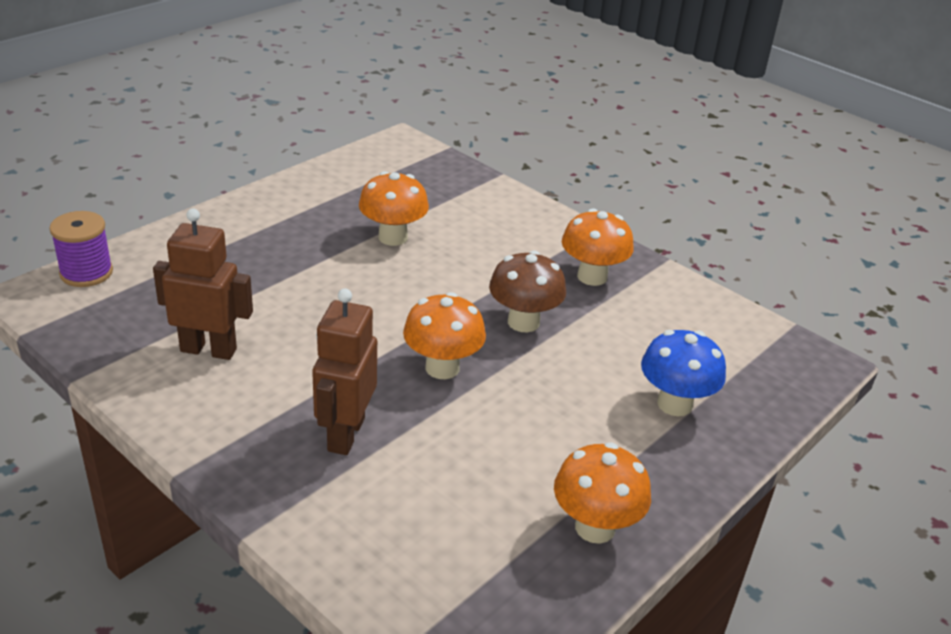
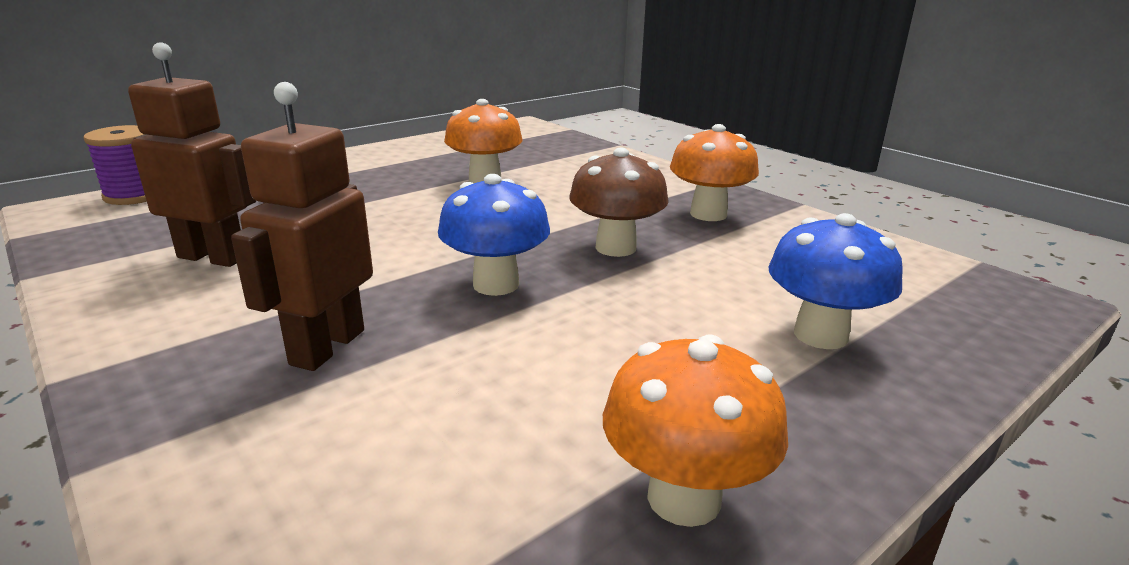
camera: 10 degrees right, 10 degrees down
(442, 368) = (496, 284): orange mushroom -> blue mushroom

